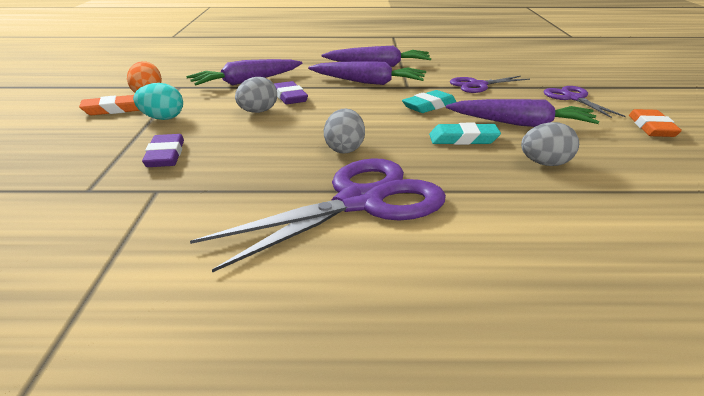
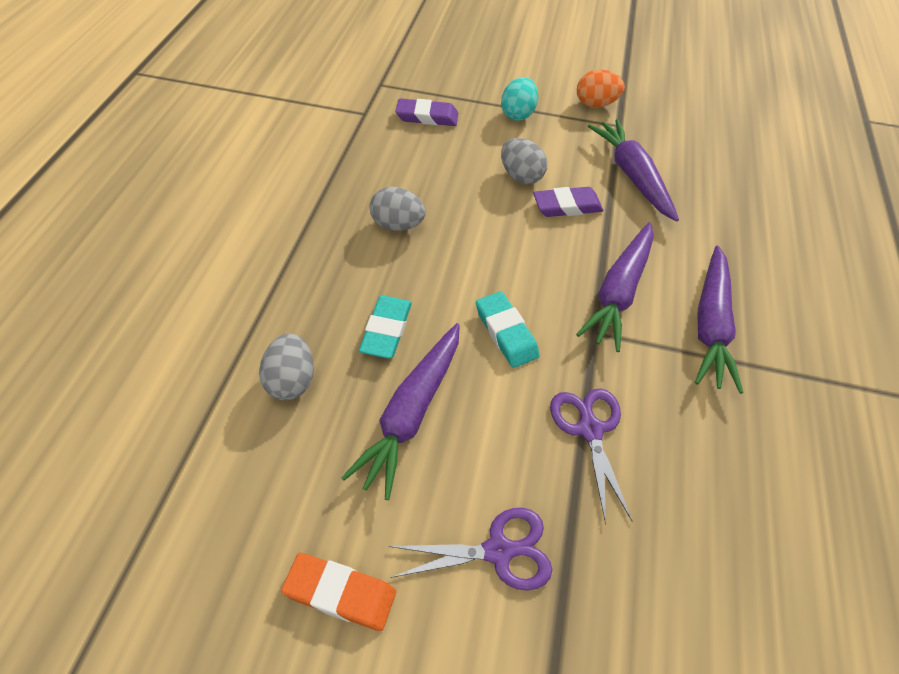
camera: 100 degrees right, 25 degrees up
(114, 109) = (549, 86): orange eraser -> none
(360, 202) = (289, 214): purple scissors -> none

